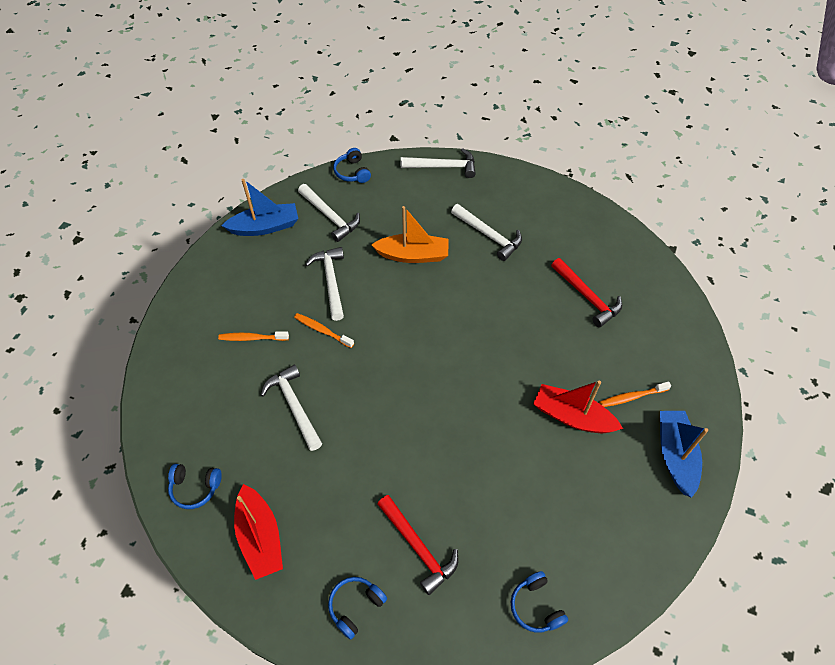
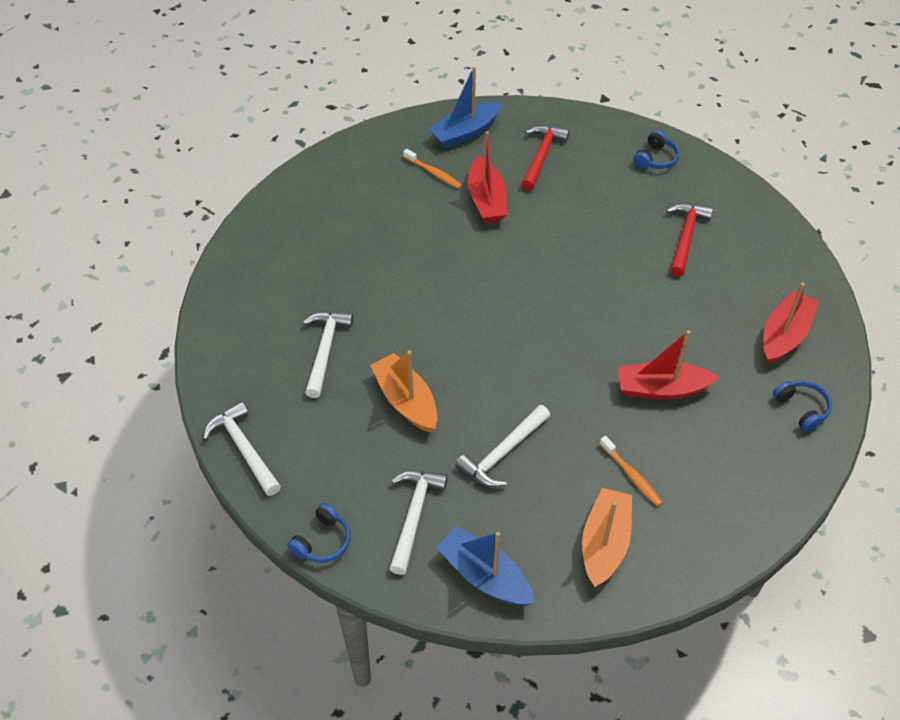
camera: 125 degrees left, 5 degrees down
(226, 293) = (604, 543): none -> orange boat
(294, 406) = (661, 389): white hammer -> red boat
(322, 330) = (566, 420): orange toothbrush -> none
(355, 606) = (762, 248): blue headphones -> none
(587, 297) = (347, 241): red hammer -> red hammer (542, 156)

